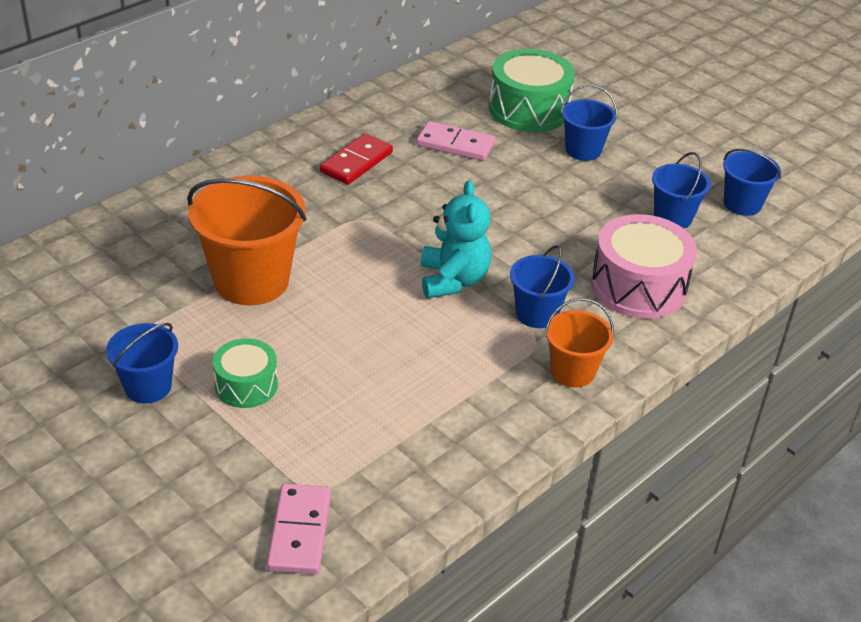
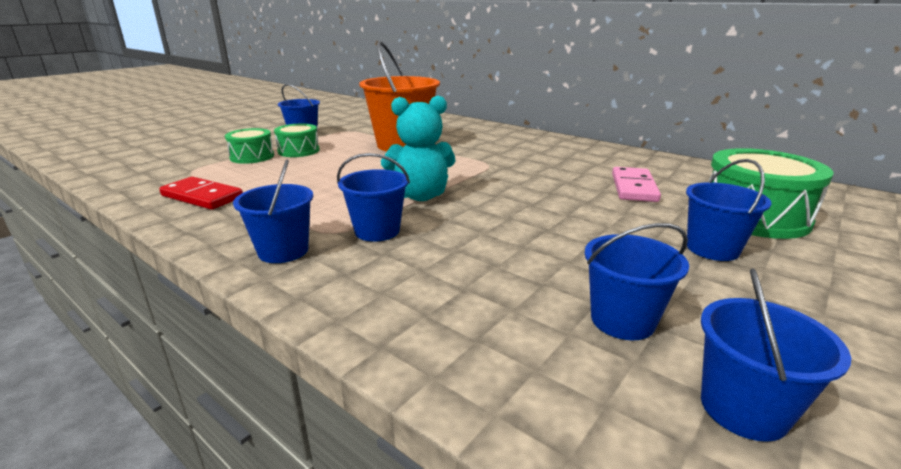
camera: 85 degrees right, 15 degrees down
(261, 433) = (252, 157): none -> green drum
(300, 532) = (156, 170): pink domino -> none
(356, 162) = (564, 159): red domino -> red domino (202, 196)
(572, 371) = (283, 251): orange bucket -> blue bucket
(638, 286) = (440, 290): pink drum -> none

